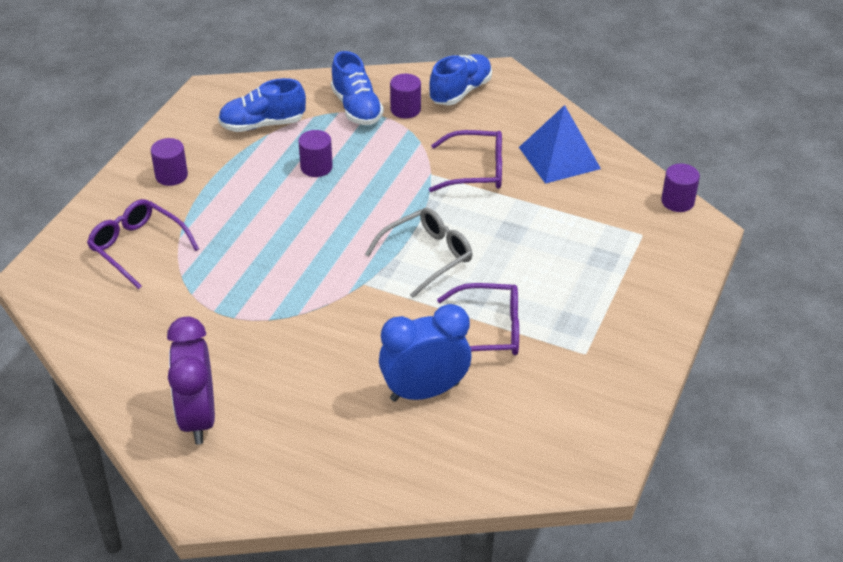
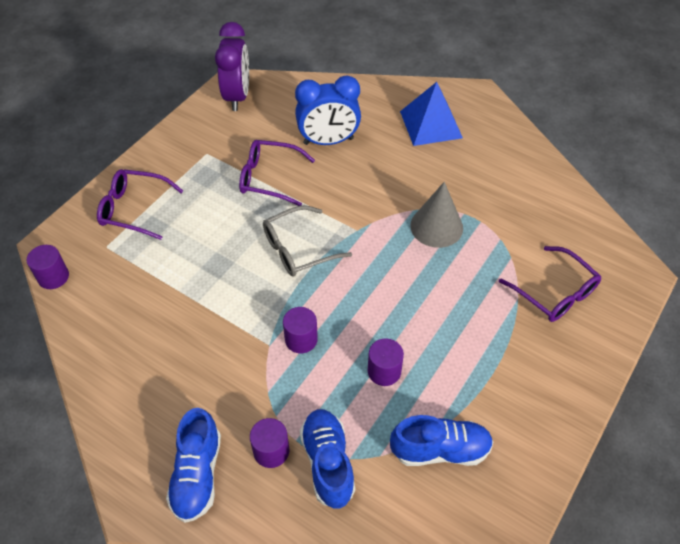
camera: 170 degrees left, 10 degrees up
(171, 175) = (536, 381): purple cylinder -> purple cylinder (301, 339)
(198, 418) = (486, 143): purple clock -> purple clock (237, 96)
(268, 298) = (436, 226): none -> grey cone
(460, 91) = (197, 474): blue shoe -> blue shoe turned 45 degrees counterclockwise
(475, 171) = (223, 342): purple glasses -> purple glasses (134, 209)
(559, 158) = (133, 348): blue pyramid -> blue pyramid (430, 124)

